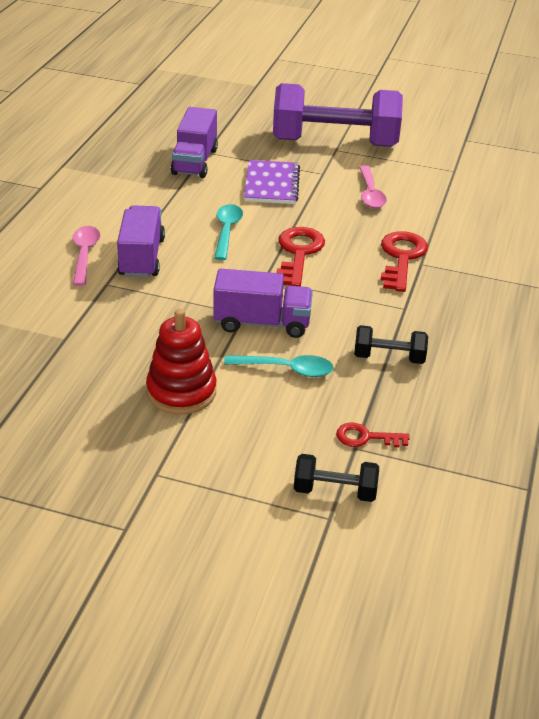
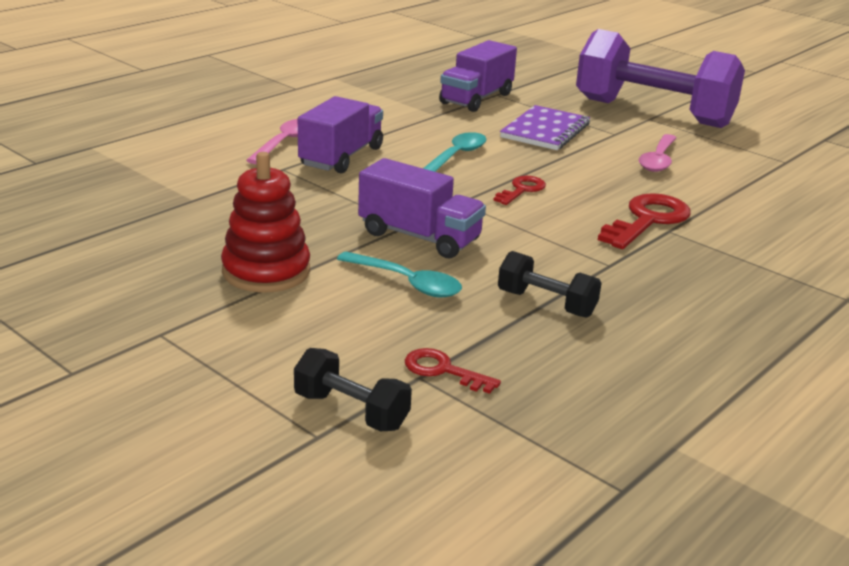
camera: 25 degrees right, 10 degrees down
(298, 253) = (521, 190): red key -> red key, size x0.57

